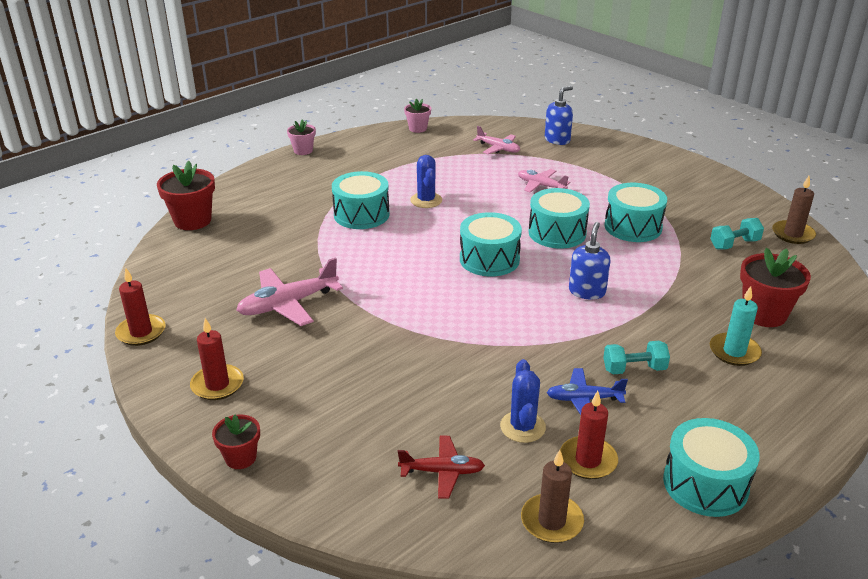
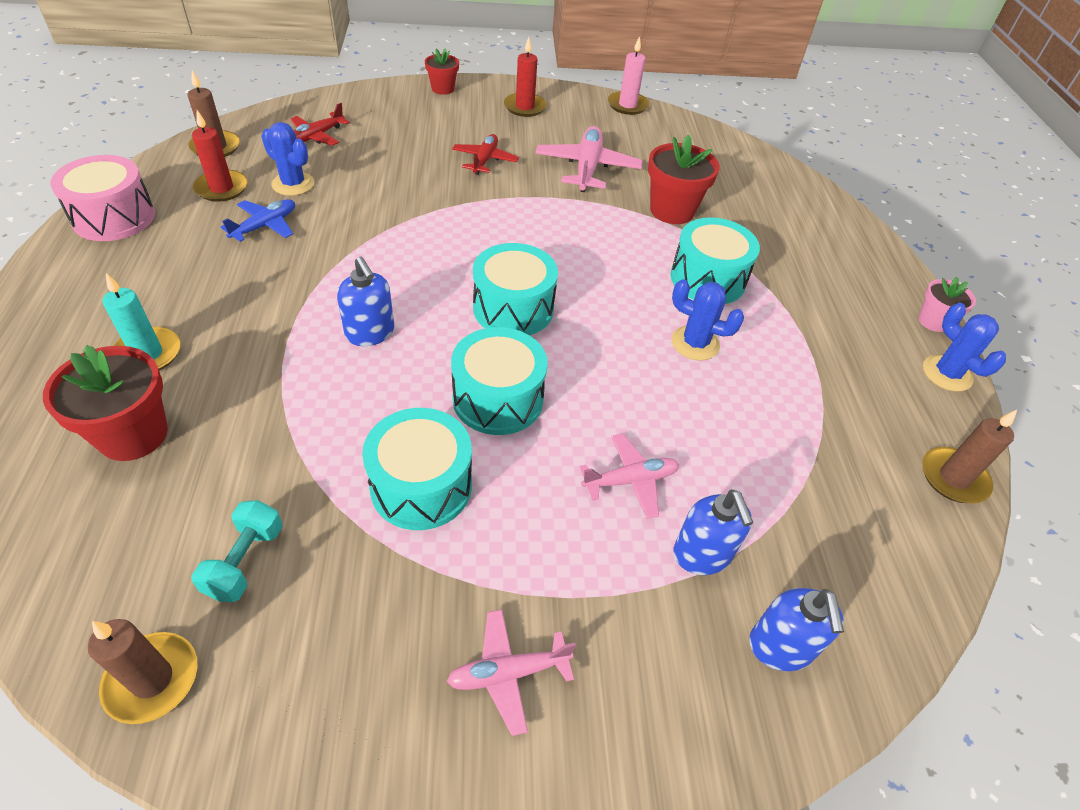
camera: 125 degrees right, 15 degrees up
(141, 332) = (627, 105): red candle -> pink candle
(192, 221) = (795, 183): red flower pot -> red flower pot (672, 210)
(344, 355) = (485, 160): none -> red plane
(345, 141) = (947, 373): none -> blue cactus
(418, 128) = (953, 478): pink flower pot -> brown candle
(498, 148) = (802, 527): pink plane -> pink plane (508, 673)
(547, 162) = (702, 554): none -> blue soap dispenser
(634, 369) = (243, 275): turquoise dumbbell -> none
(705, 484) = (114, 217): turquoise drum -> pink drum

